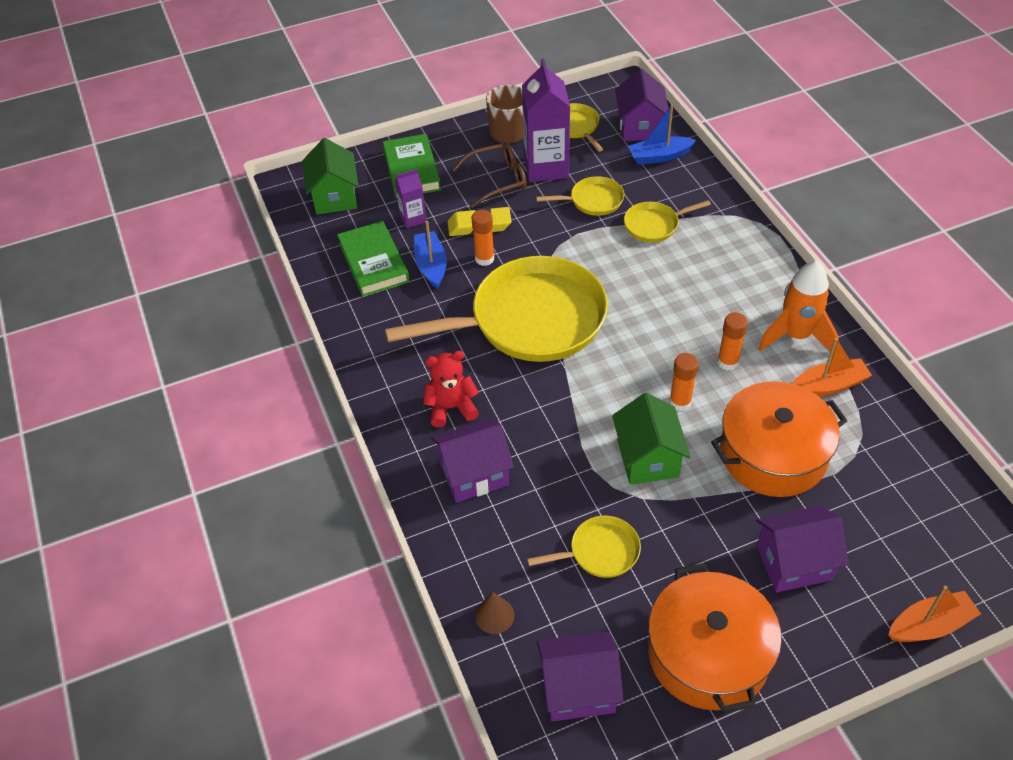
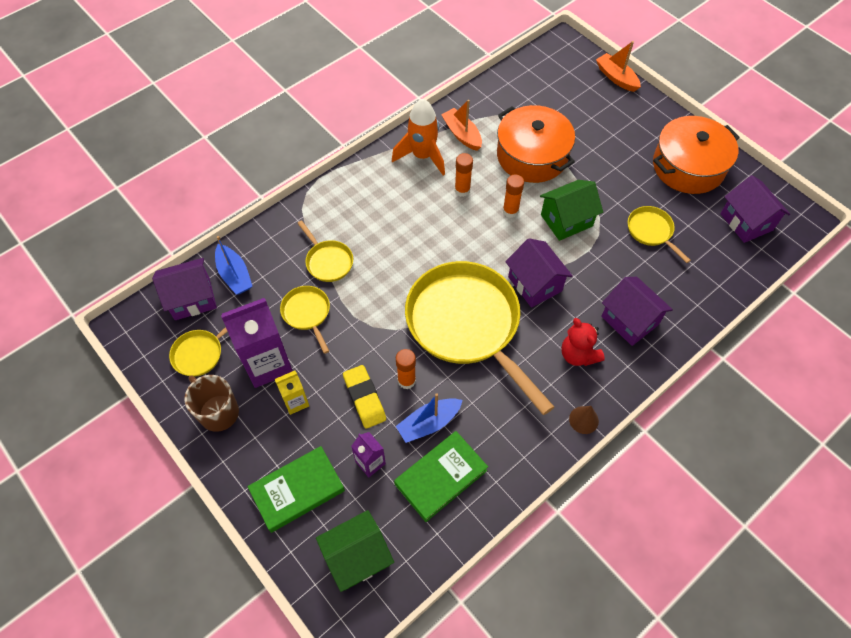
camera: 110 degrees left, 10 degrees up
(494, 615) = (726, 277): brown cone -> brown cone (583, 420)
(497, 180) = (296, 401): brown glasses -> yellow carton
(794, 563) = (607, 136): purple house -> purple house (535, 284)

